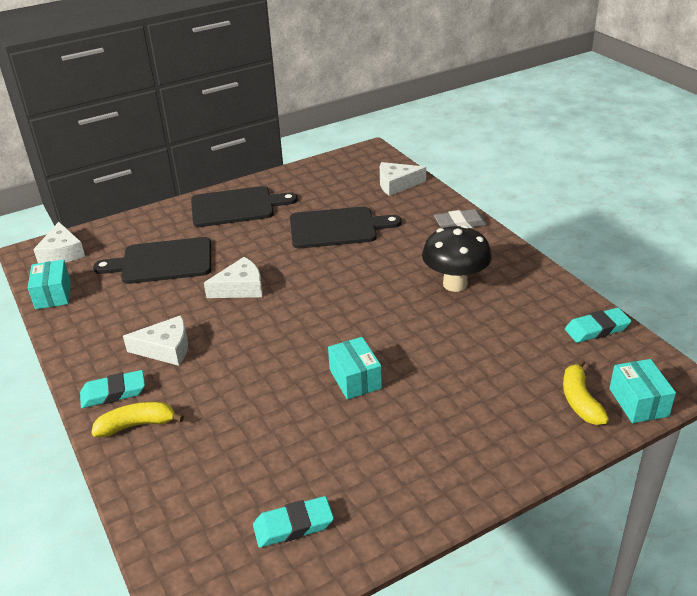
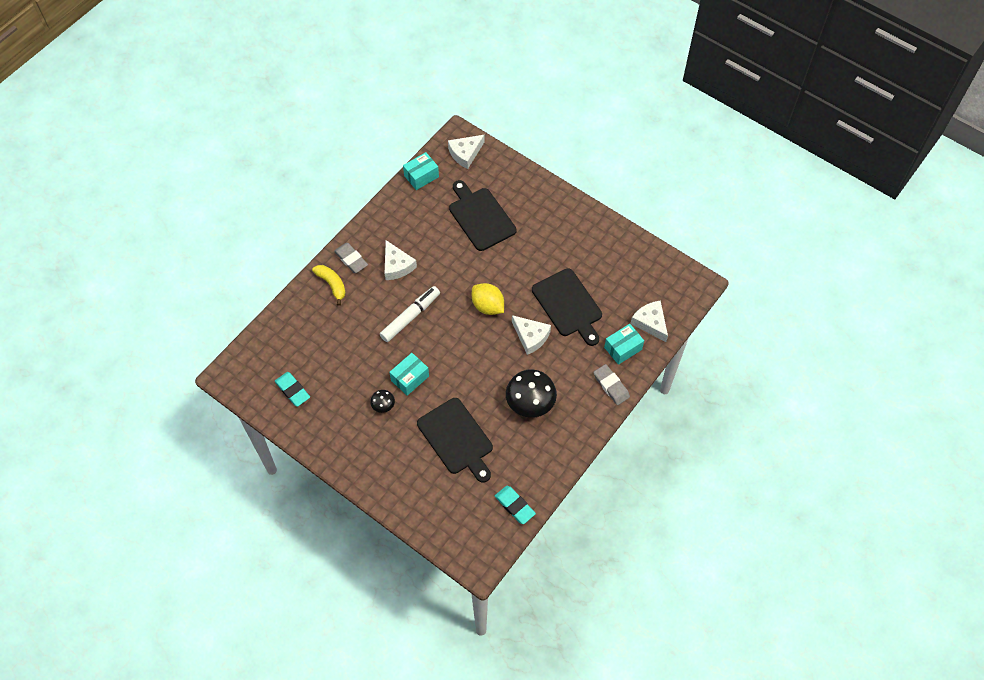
camera: 65 degrees right, 25 degrees up
(113, 393) = (351, 259): turquoise eraser -> grey eraser
(236, 207) = (567, 227): black cutting board -> black cutting board (457, 438)
(240, 288) = (471, 277): white cheese -> white cheese (531, 337)
(257, 355) = (410, 317): none -> white marker
(293, 285) = (488, 306): none -> yellow lemon
(386, 418) = (383, 406): none -> black mushroom
(580, 401) = (438, 508): yellow banana -> none
(638, 402) = (449, 541): turquoise box -> turquoise box (623, 348)

